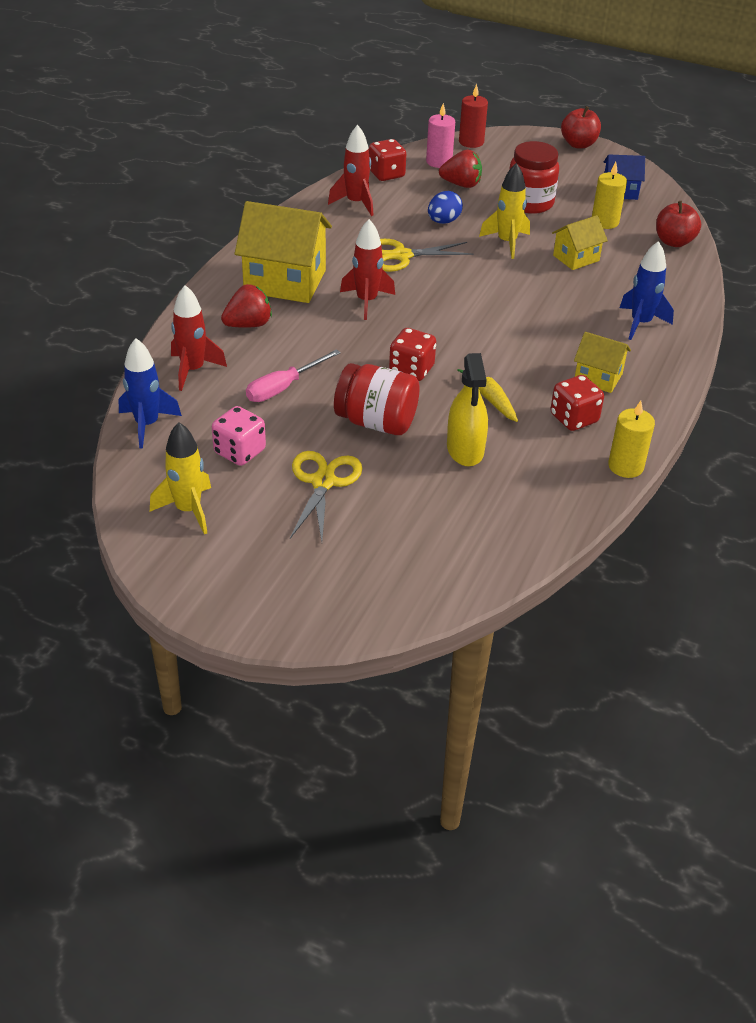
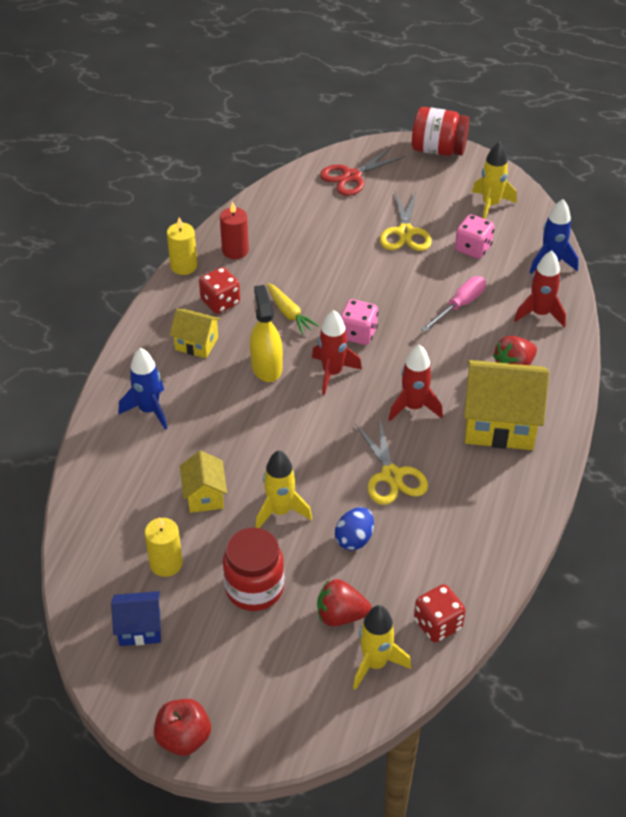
camera: 175 degrees right, 5 degrees up
(356, 203) = (461, 559): red rocket -> red rocket (332, 373)
(376, 422) = (377, 282): red jar -> red jar (438, 150)
(381, 578) = (351, 176): none -> red scissors
(402, 256) = (391, 476): yellow scissors -> yellow scissors turned 90 degrees clockwise
(411, 370) = (358, 334): red dice -> pink dice
(439, 162) = (375, 663): pink candle -> yellow rocket
(465, 449) = (305, 267): yellow spray bottle -> yellow spray bottle (266, 367)
(471, 142) = (336, 721): red candle -> red candle (235, 250)
(576, 258) = (205, 496): yellow house -> yellow house turned 60 degrees counterclockwise
(674, 242) = (90, 537): red apple -> none

